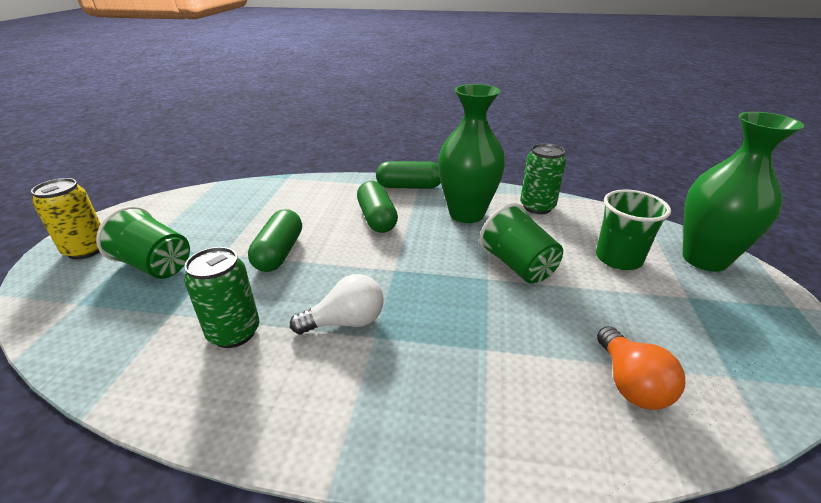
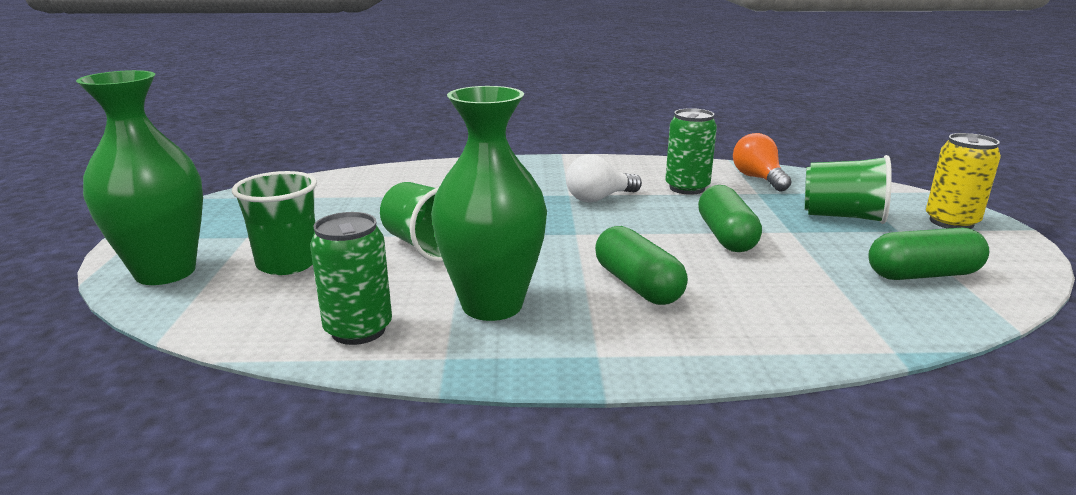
camera: 170 degrees right, 10 degrees down
(409, 187) = (618, 353): green capsule -> green capsule (922, 275)
(630, 383) = (365, 189): orange light bulb -> orange light bulb (758, 178)

